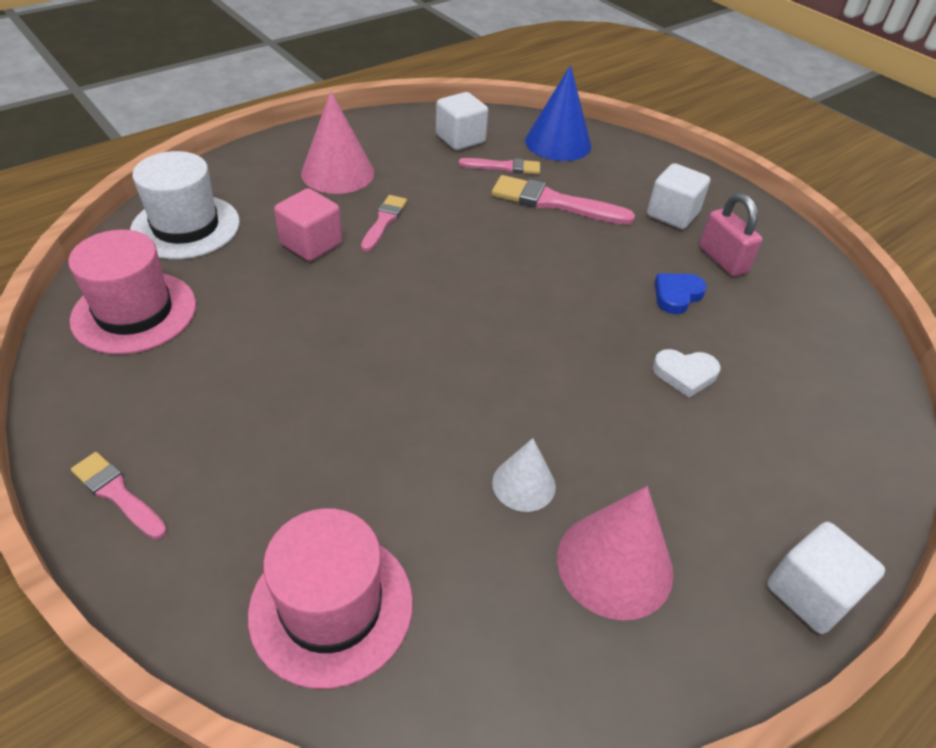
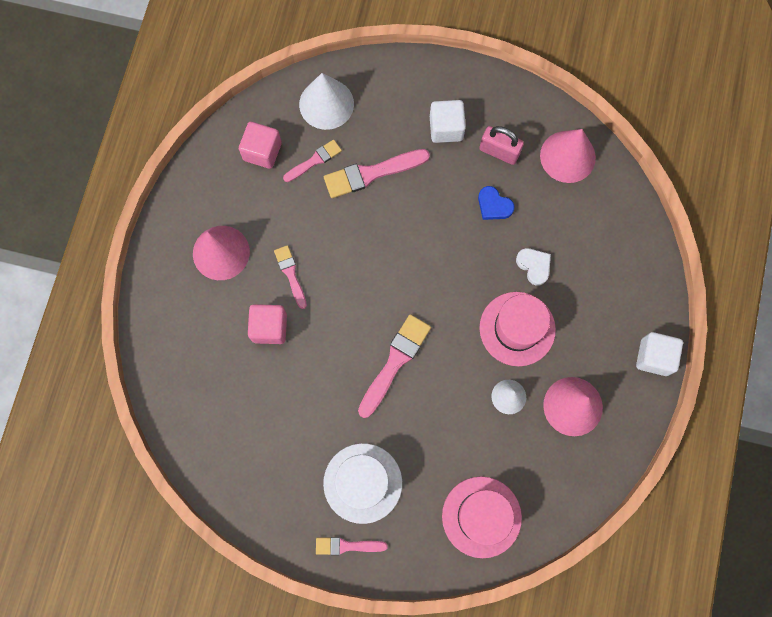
camera: 35 degrees left, 30 degrees up
(134, 312) = (234, 453): pink hat -> pink hat (517, 328)
(186, 227) = (186, 374): white hat -> white hat (362, 483)
(410, 352) = (395, 362): none -> pink brush
(460, 139) = (262, 151): white cube -> pink cube
(558, 143) = (326, 104): blue cone -> white cone
(677, 295) = (494, 205): blue heart -> blue heart turned 60 degrees counterclockwise
(685, 374) = (534, 266): white heart -> white heart turned 90 degrees counterclockwise
(814, 307) = (567, 156): none -> pink cone

